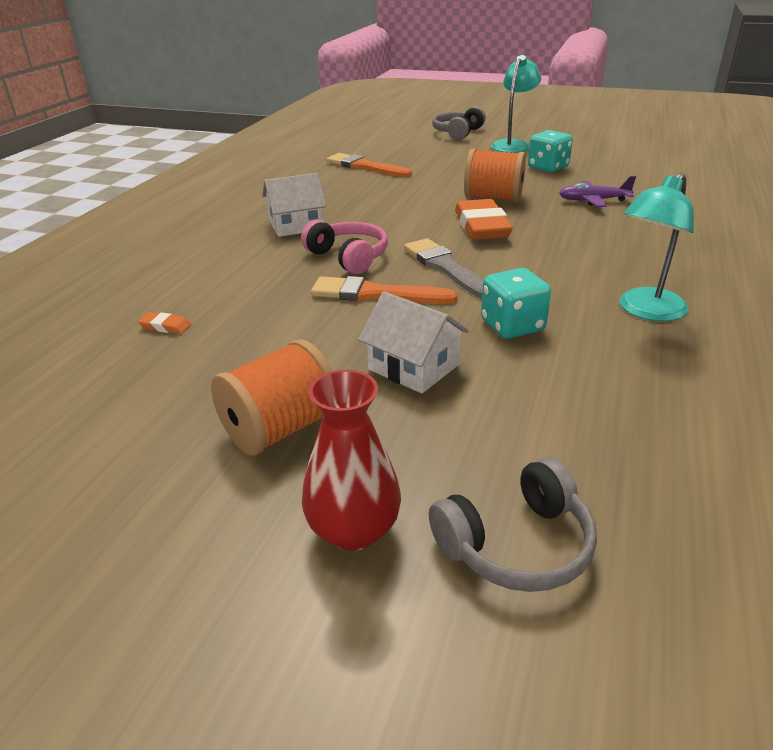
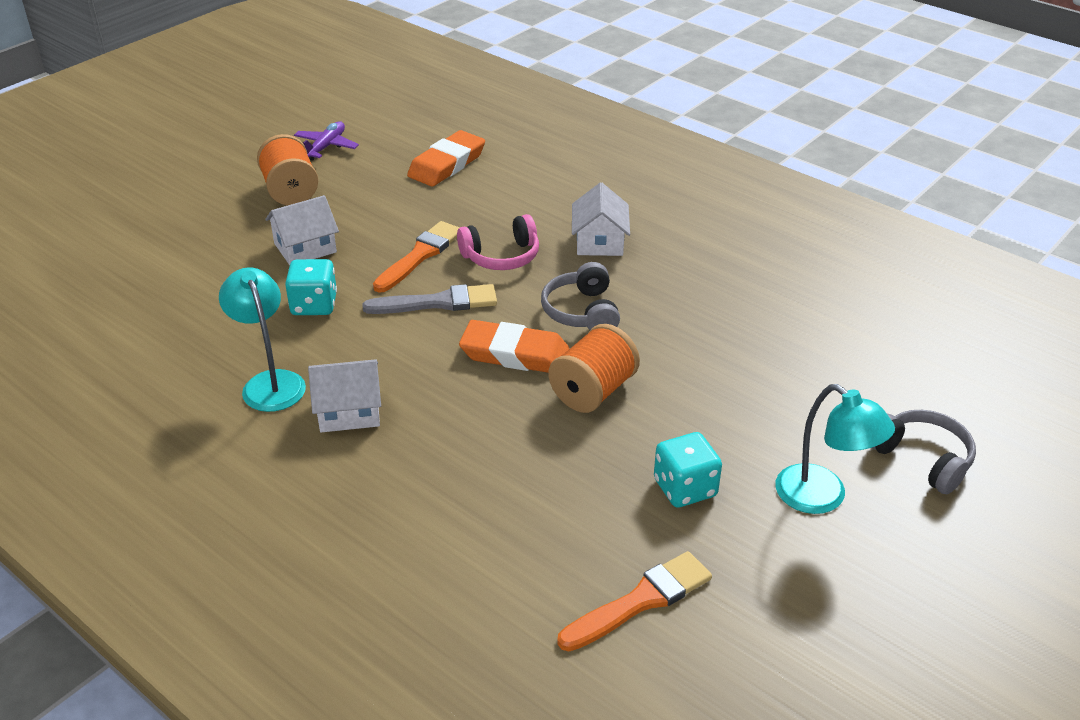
camera: 110 degrees right, 5 degrees up
(165, 326) = (447, 164): orange eraser -> orange eraser, size x2.39
(353, 530) = (195, 199): red vase -> none
(365, 167) = (773, 322): orange brush -> orange brush (640, 601)
(516, 545) = (137, 239): grey headphones -> grey headphones (582, 312)
(593, 201) = (530, 472): purple plane -> purple plane (326, 147)
(626, 267) = (349, 411): none -> white house

